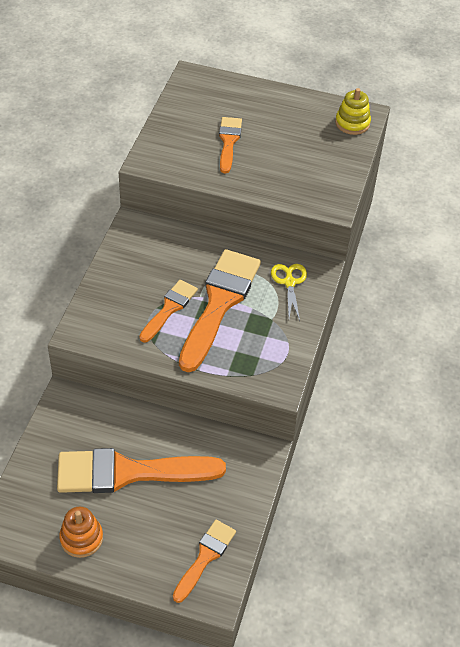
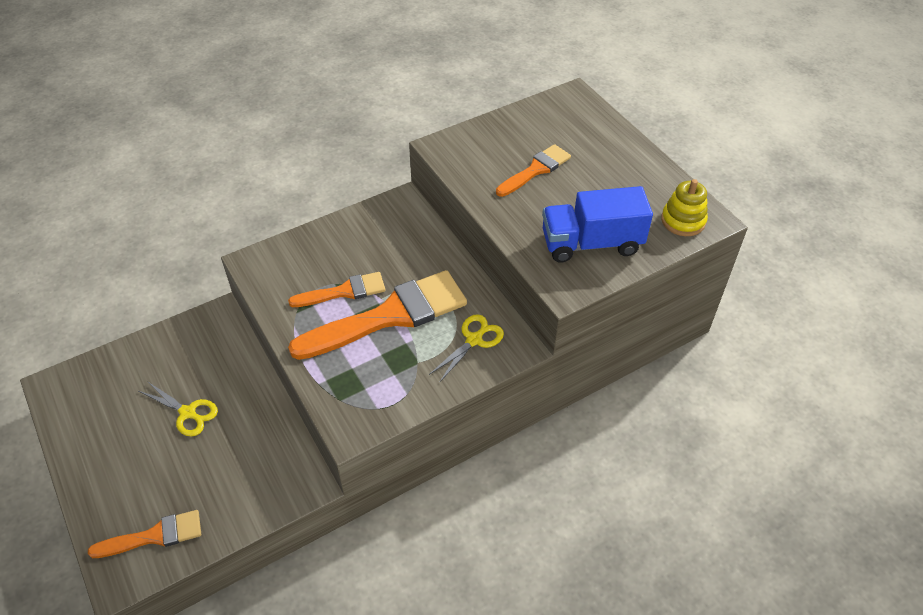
camera: 45 degrees right, 0 degrees up
(81, 538) = (94, 438): orange stacking toy -> none
(128, 472) = (188, 413): orange brush -> yellow scissors
(317, 169) = (591, 243): none -> blue truck

